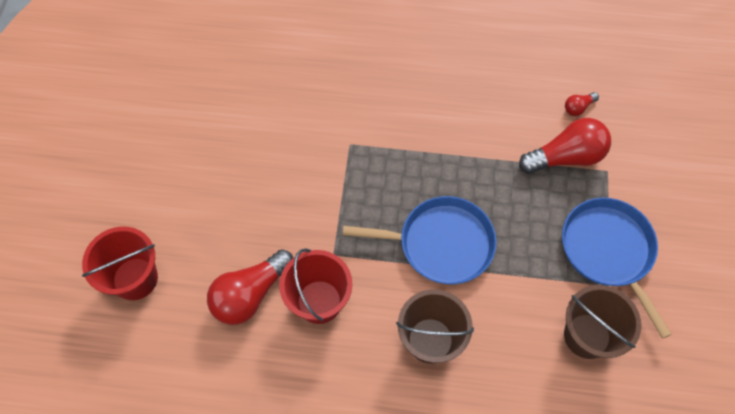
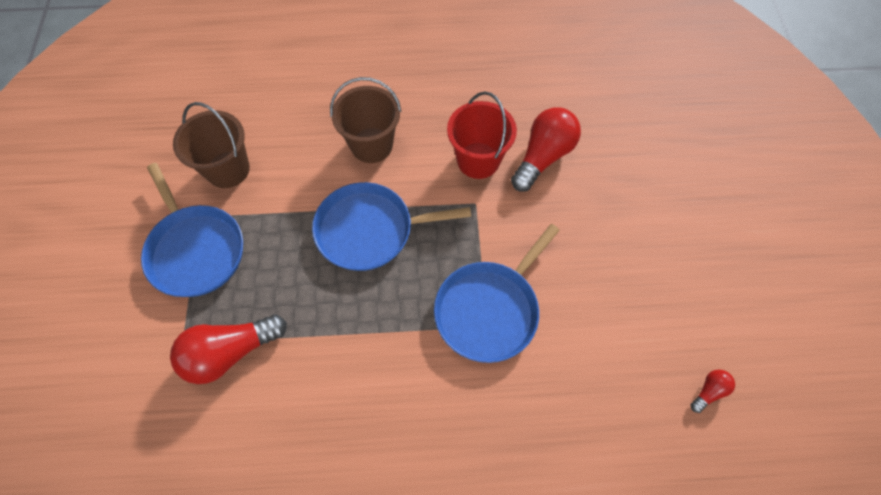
camera: 170 degrees right, 0 degrees up
(135, 279) = (653, 153): red bucket -> none
(344, 156) = (490, 309): none -> blue pan
(578, 107) = (207, 427): red light bulb -> red light bulb (709, 391)

